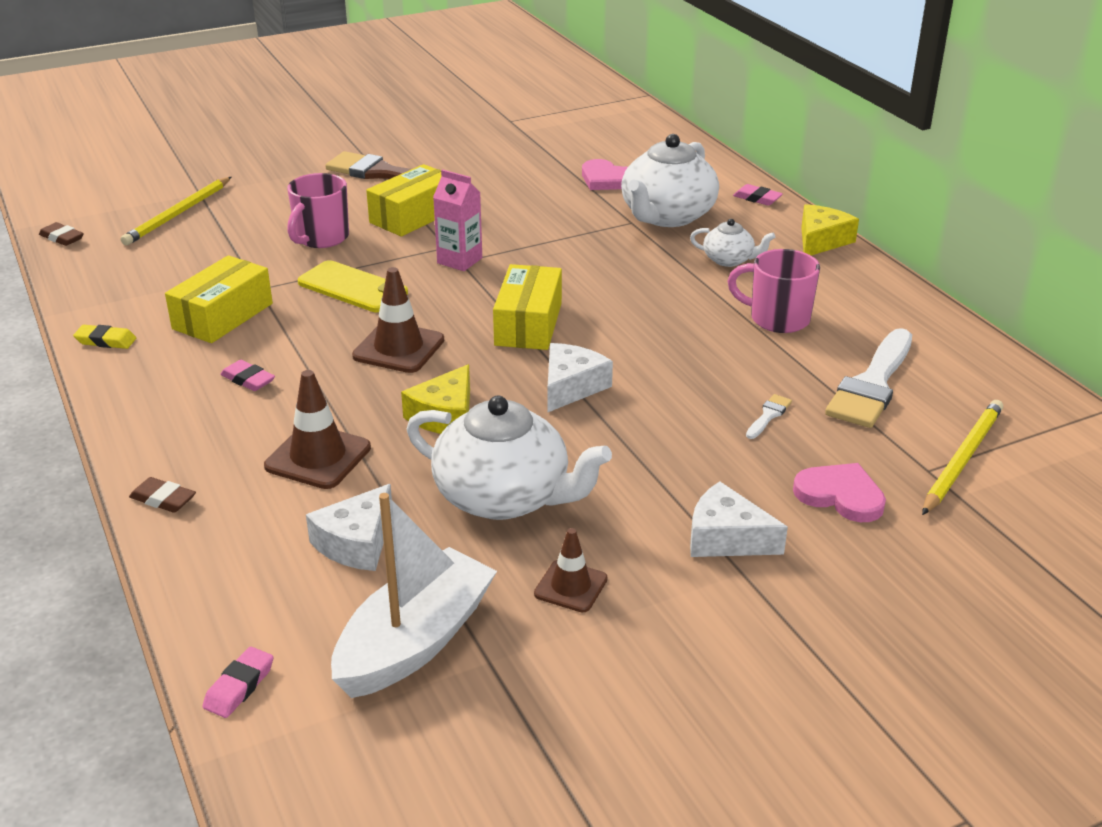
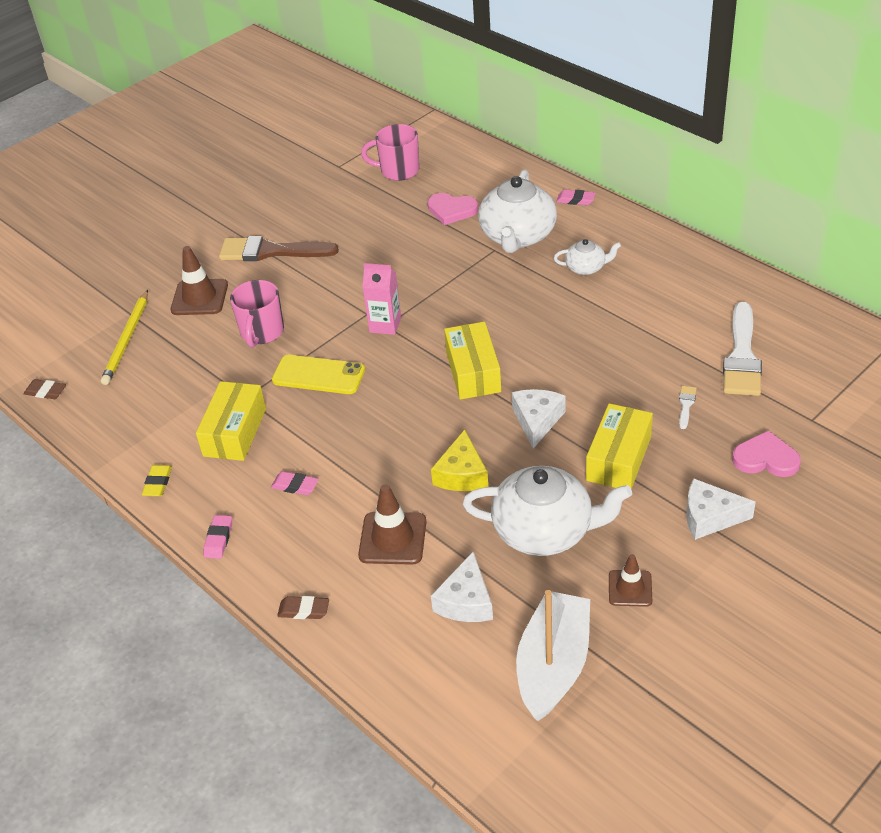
camera: 15 degrees left, 10 degrees up
(106, 341) = (158, 483): yellow eraser -> yellow eraser turned 75 degrees counterclockwise
(239, 686) = (458, 738): pink eraser -> pink eraser (218, 539)
(398, 348) = (390, 423): brown traffic cone -> brown traffic cone (199, 297)
(413, 216) = (321, 289): yellow box -> yellow box (618, 458)
(777, 319) = (649, 315): pink mug -> pink mug (398, 171)
(821, 241) = (643, 230): yellow cheese -> none
(962, 459) = (829, 403): yellow pencil -> none

